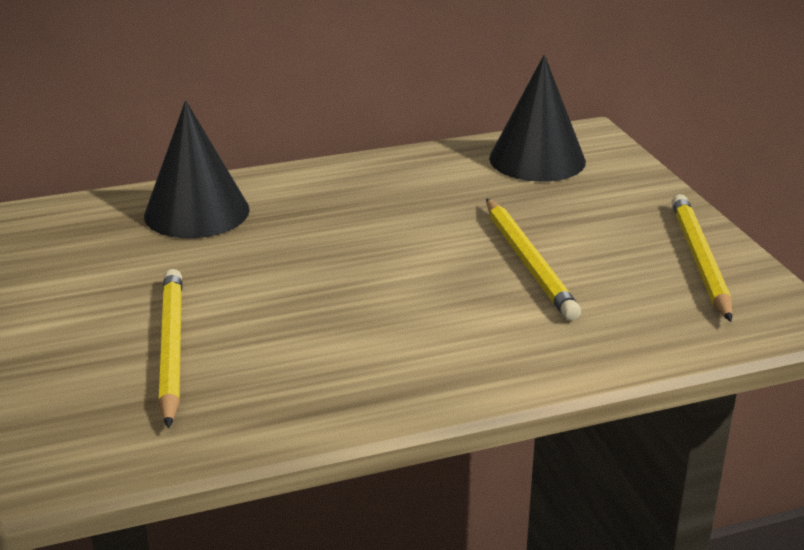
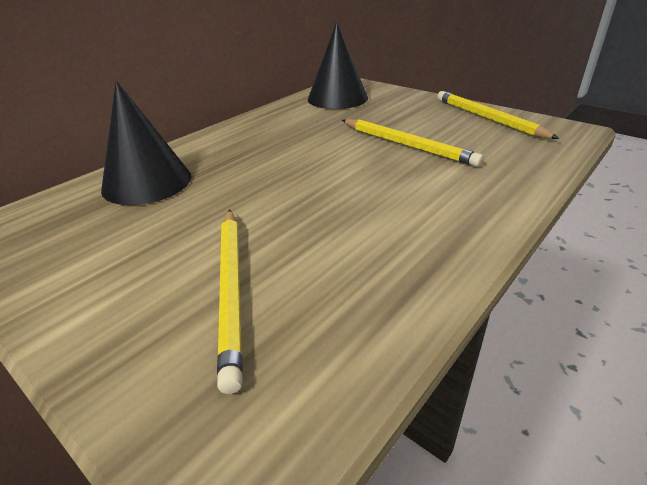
camera: 30 degrees left, 5 degrees up
(171, 348) = (231, 289): yellow pencil -> yellow pencil turned 150 degrees counterclockwise

